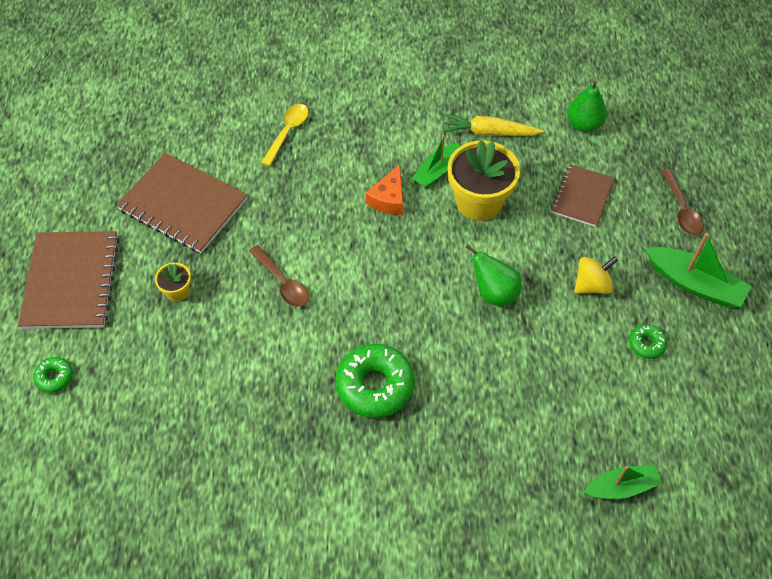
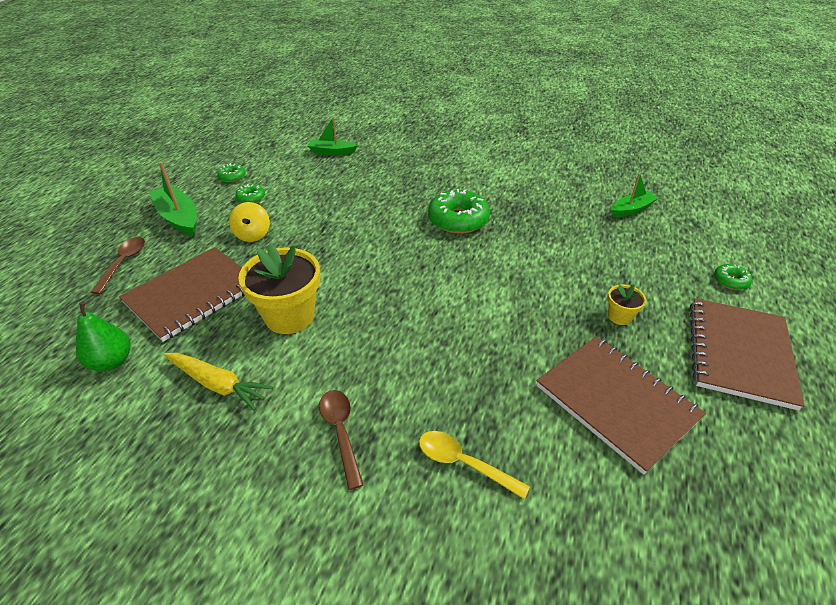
camera: 160 degrees left, 15 degrees down
(282, 282) = (513, 299): brown spoon -> brown spoon (341, 432)
(287, 132) = (464, 463): yellow spoon -> yellow spoon turned 75 degrees clockwise
(388, 198) = (377, 344): orange cheese -> none
(436, 171) = (309, 357): green boat -> green boat (631, 209)
(494, 293) = (332, 248): green pear -> none
(582, 197) = (192, 294): brown notebook -> brown notebook, size x1.65
(592, 285) = (253, 235): yellow spinning top -> yellow spinning top turned 90 degrees counterclockwise
(706, 377) = (232, 177): none -> green donut

